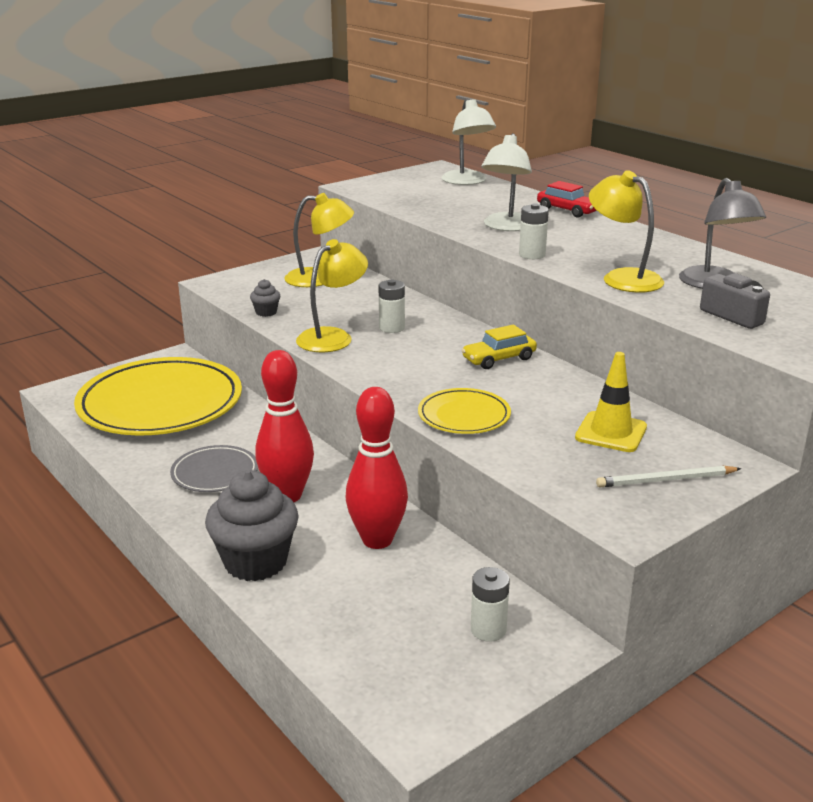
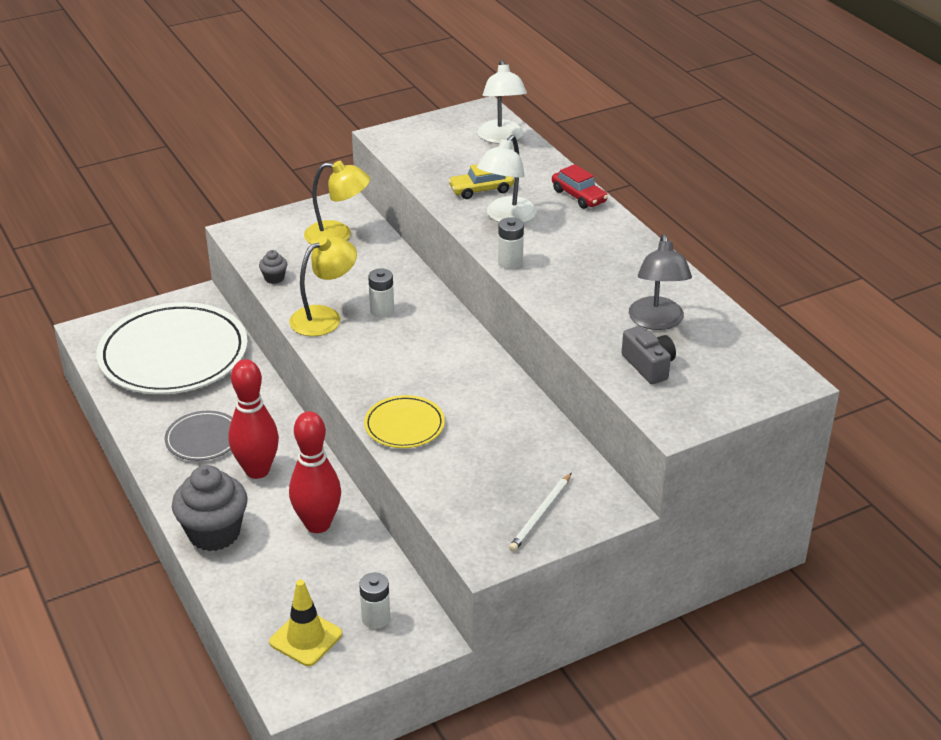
camera: 10 degrees right, 10 degrees up
(160, 404) = (173, 355): yellow plate -> white plate
(499, 359) = (463, 361): yellow car -> yellow car (481, 190)
(611, 432) = (521, 459): yellow traffic cone -> yellow traffic cone (306, 638)
(622, 278) = (577, 304): yellow lamp -> none
(665, 480) = (541, 515): white pencil -> white pencil turned 60 degrees counterclockwise

